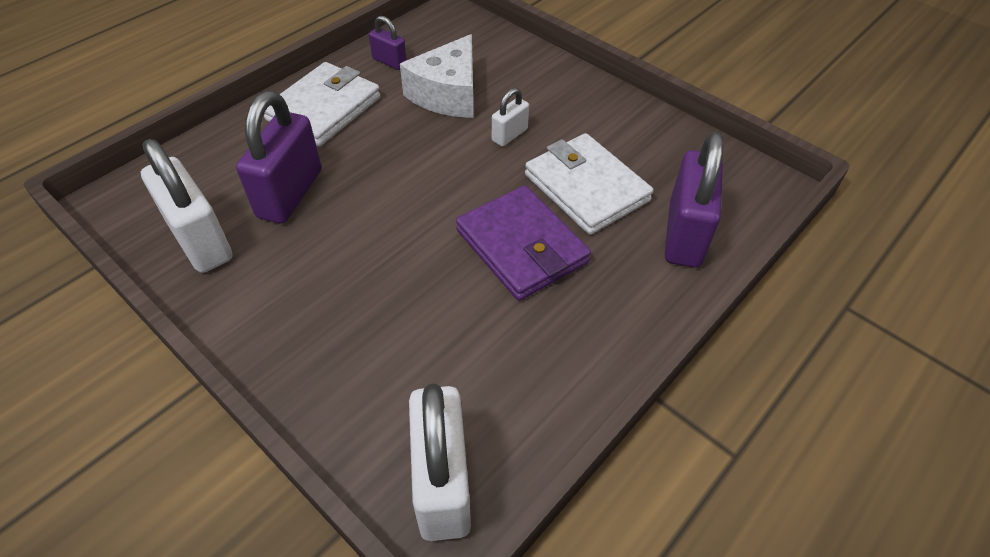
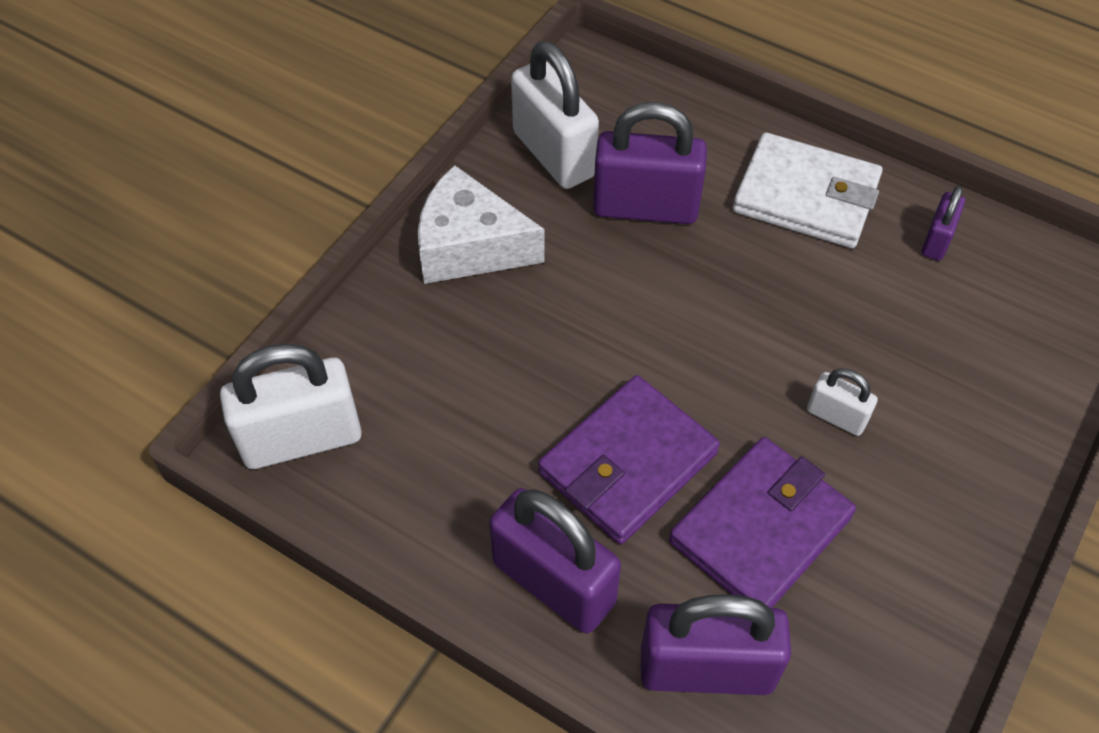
camera: 80 degrees right, 5 degrees up
(200, 240) = (554, 154): white padlock -> white padlock turned 75 degrees counterclockwise
(447, 94) = (895, 324): white cheese -> white cheese (470, 246)
(586, 188) = (760, 529): white wallet -> purple wallet
(613, 307) = (554, 582): none -> purple padlock

